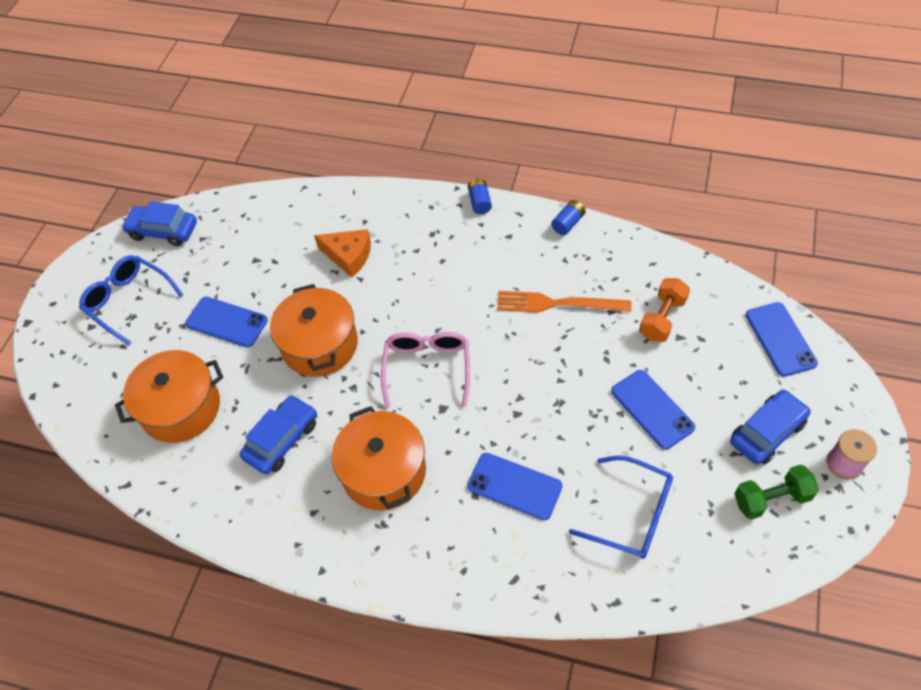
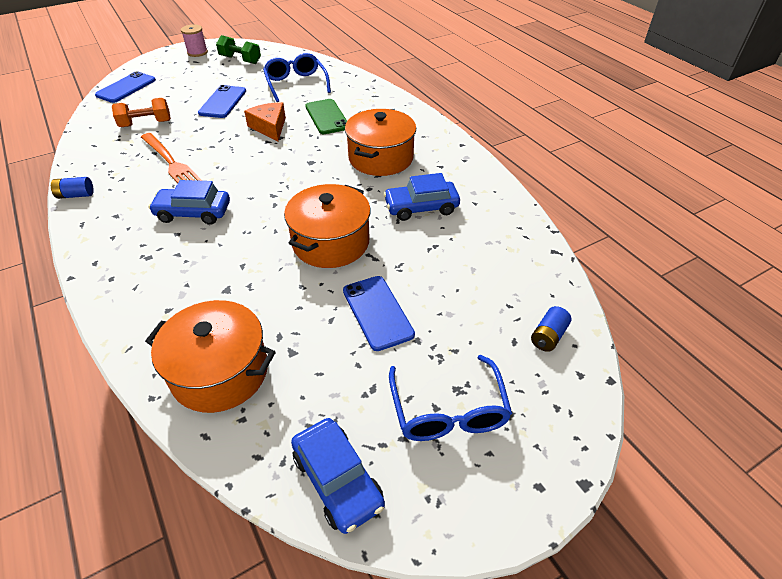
camera: 140 degrees left, 10 degrees down
(181, 408) = (475, 273): orange pot -> orange pot (220, 372)
(348, 256) = (223, 289): orange cheese -> orange cheese (270, 127)
(427, 369) = (289, 183): pink glasses -> none
(479, 202) = (82, 252): blue battery -> blue battery (548, 336)
(514, 486) = (327, 117): blue phone -> green phone
(767, 432) = (200, 72): blue car -> blue car (193, 213)

